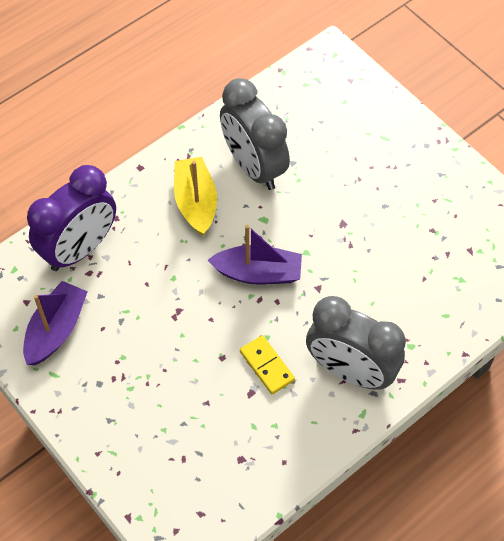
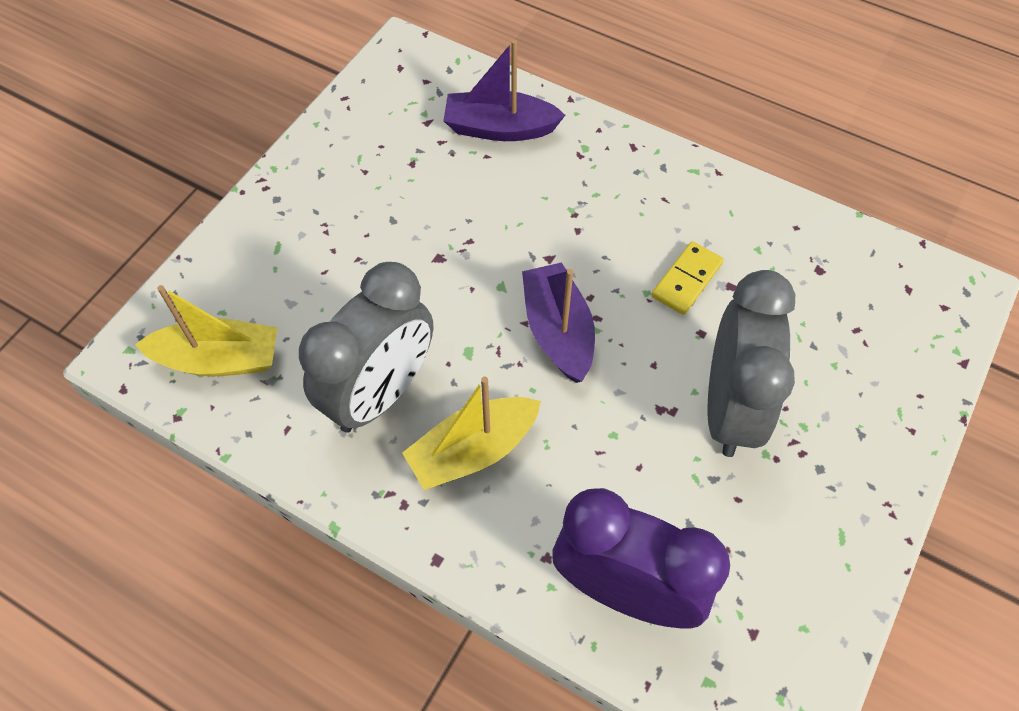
camera: 110 degrees left, 0 degrees up
(56, 330) = (774, 564): purple boat -> purple boat (500, 128)
(310, 94) = (219, 359): none -> yellow boat
(350, 371) = (647, 195): grey clock -> grey clock (729, 408)

